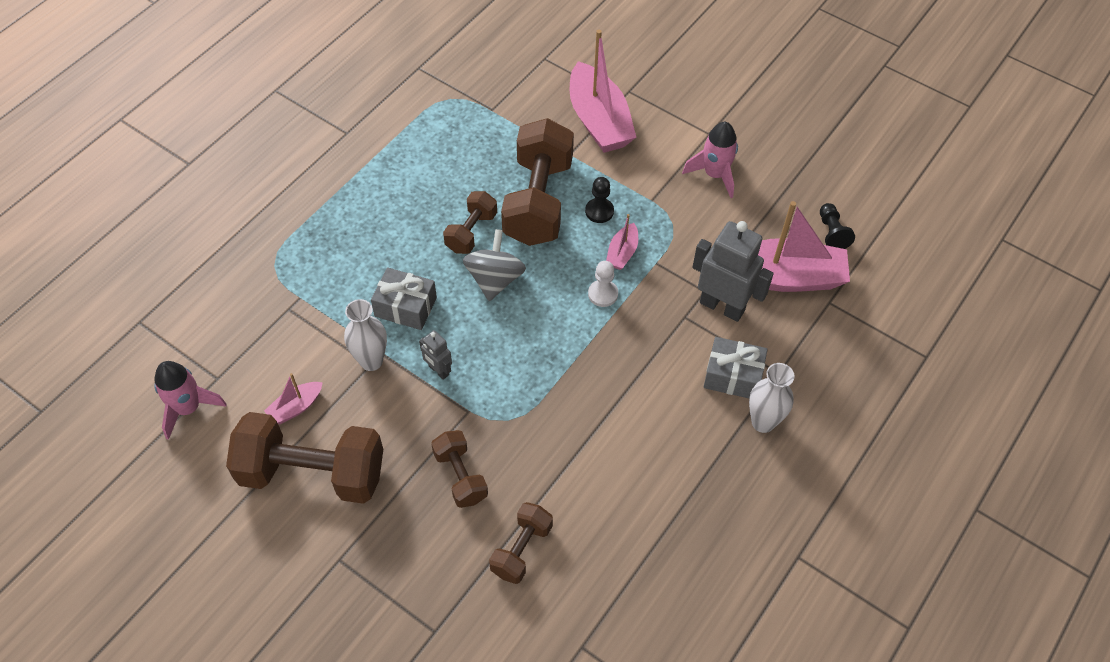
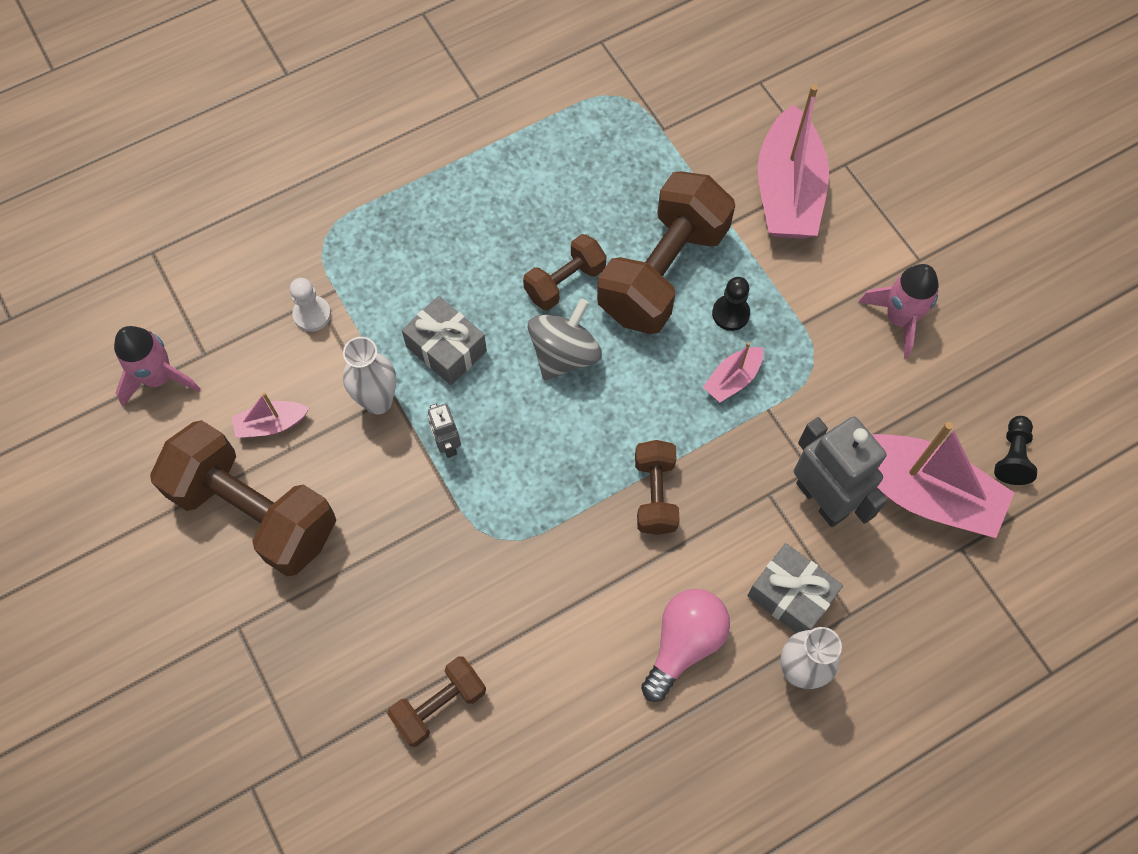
camera: 25 degrees right, 10 degrees up
(460, 476) = (413, 585): brown dumbbell -> brown dumbbell (655, 494)
(603, 294) = (683, 424): white pawn -> white pawn (312, 314)
(676, 436) = (684, 643): none -> pink light bulb

